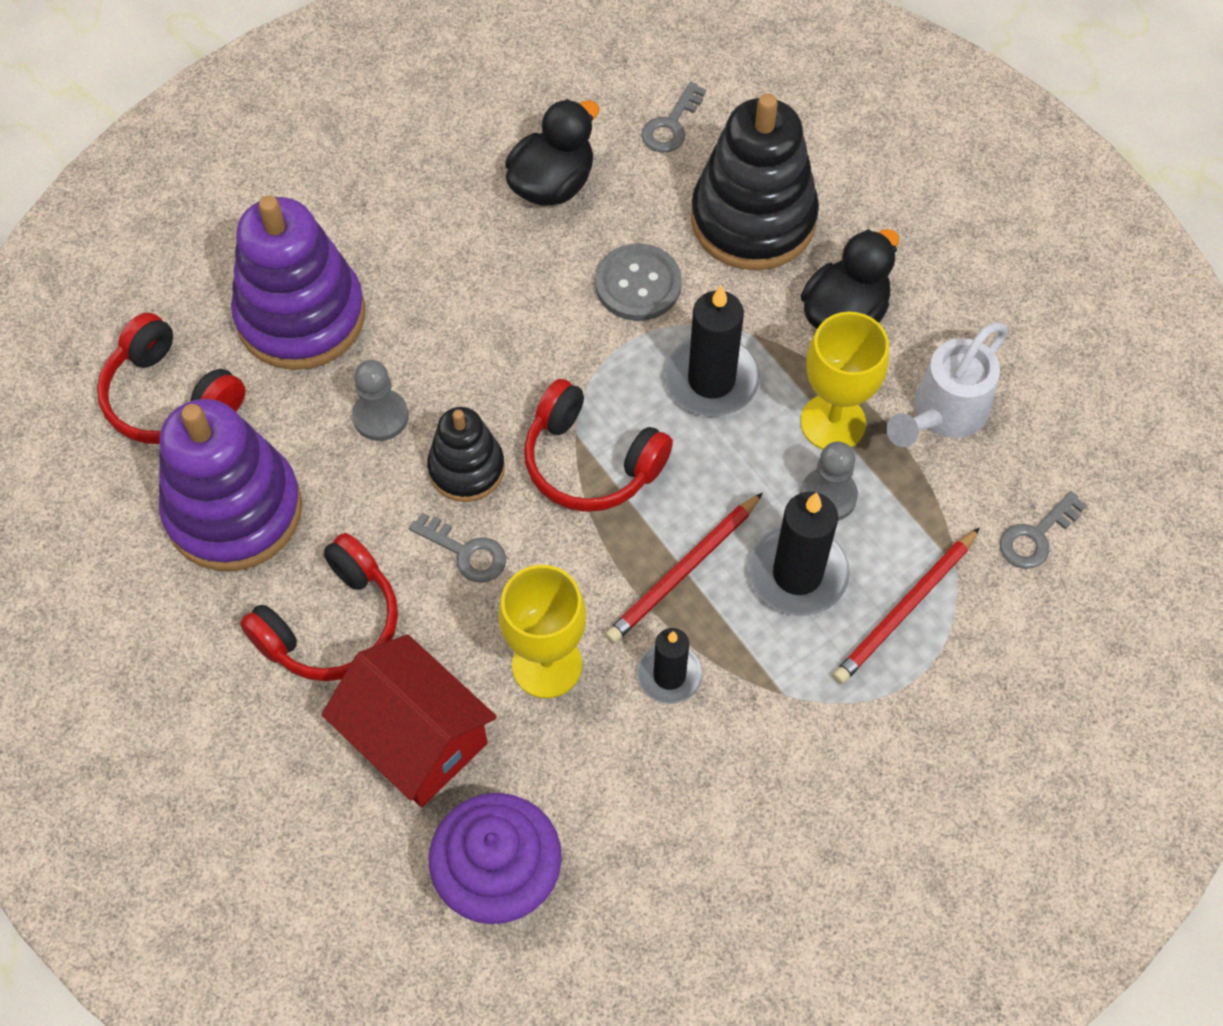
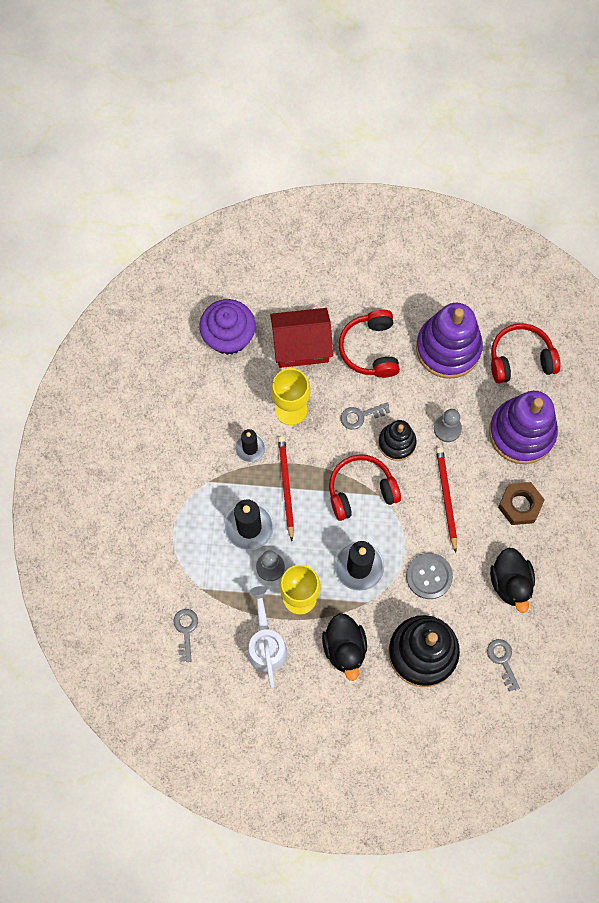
camera: 130 degrees right, 10 degrees up
(423, 246) = (519, 505): none -> brown nut
(905, 609) = (201, 553): red pencil -> red pencil (446, 498)

